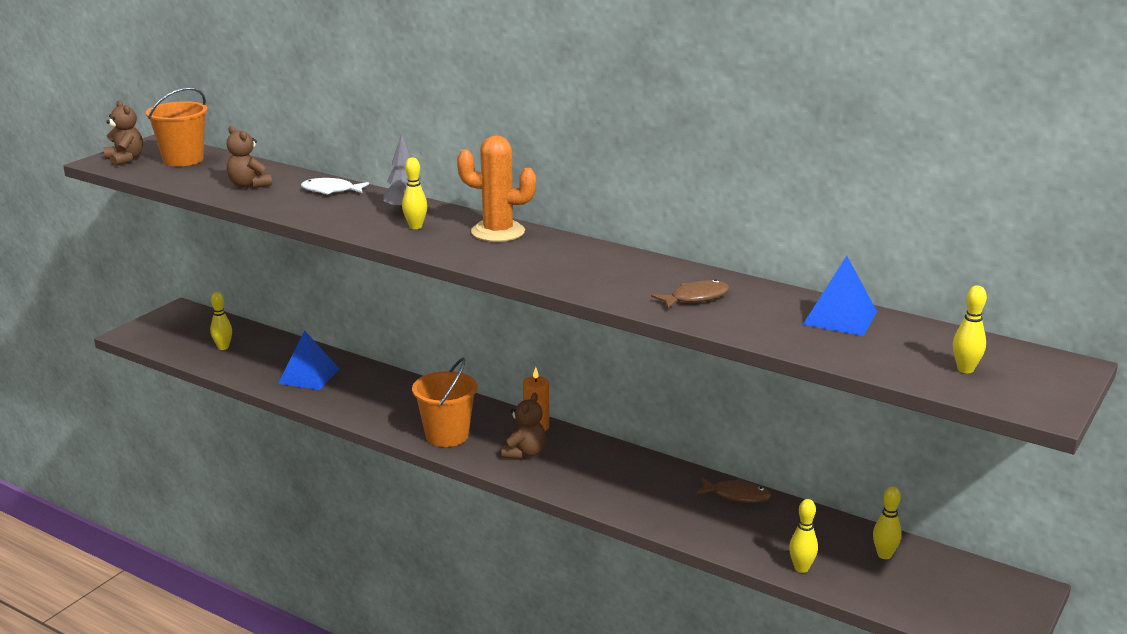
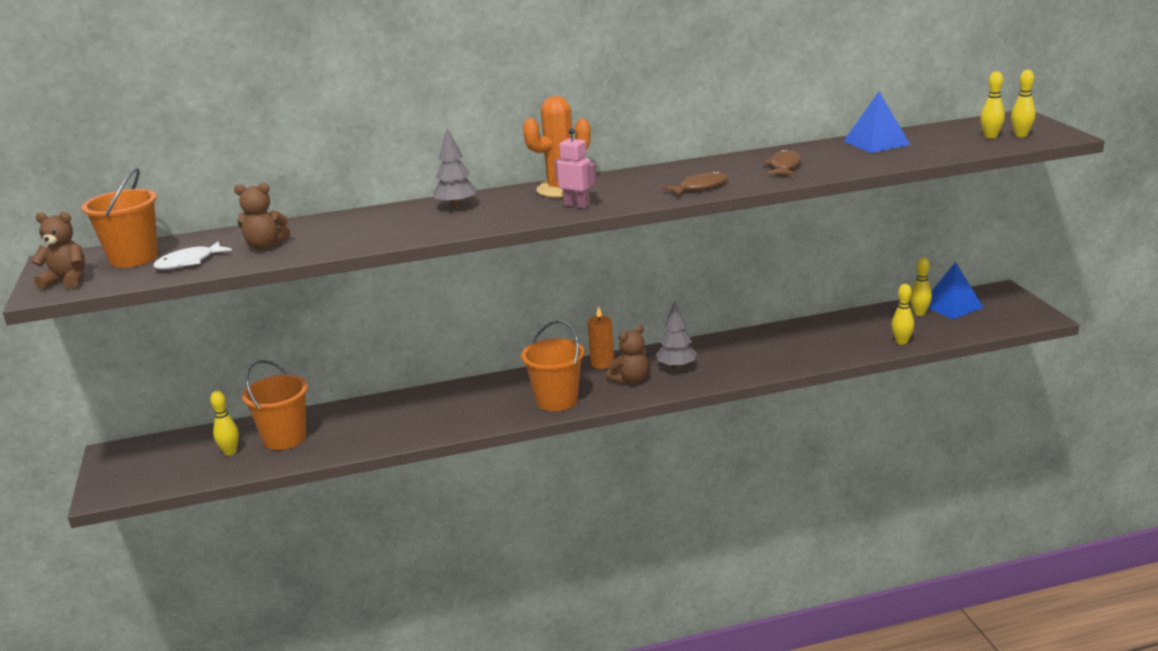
camera: 45 degrees left, 0 degrees up
(262, 356) = (284, 438): none -> orange bucket
(309, 376) = (359, 427): blue pyramid -> blue pyramid (951, 306)
(331, 191) = (352, 220): white fish -> white fish (189, 262)
(415, 227) = (495, 210): yellow bowling pin -> yellow bowling pin (1021, 135)
(467, 251) = (577, 205): none -> pink robot
(524, 453) = (630, 380): brown teddy bear -> brown teddy bear turned 75 degrees clockwise
(576, 465) = (676, 367): none -> grey tree
(737, 495) = (794, 330): brown fish -> brown fish (700, 187)

